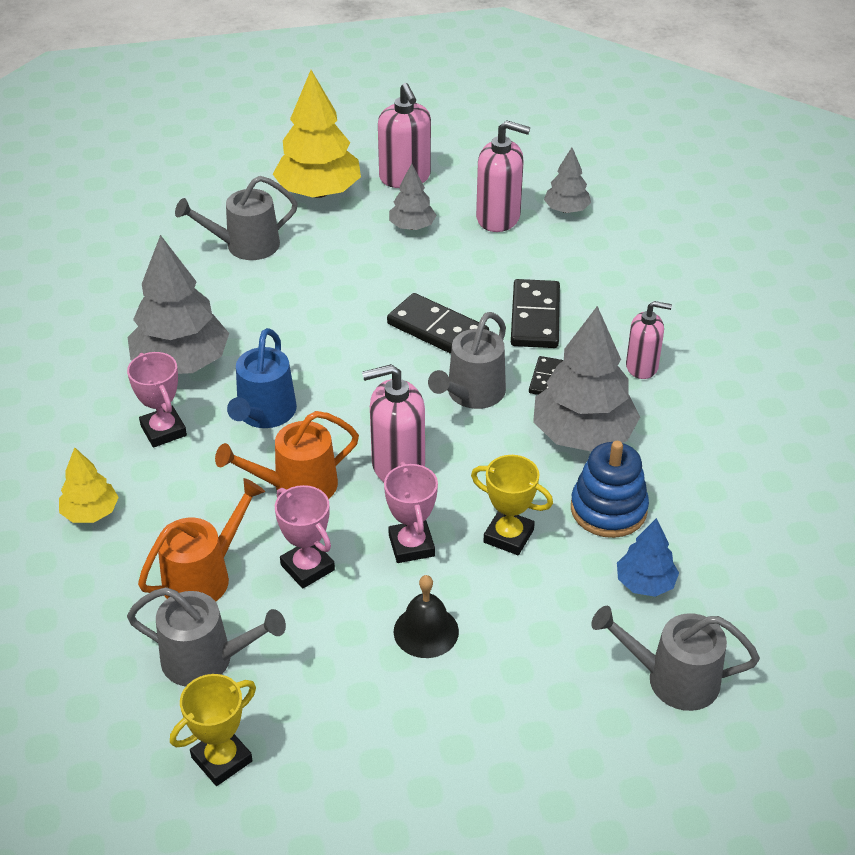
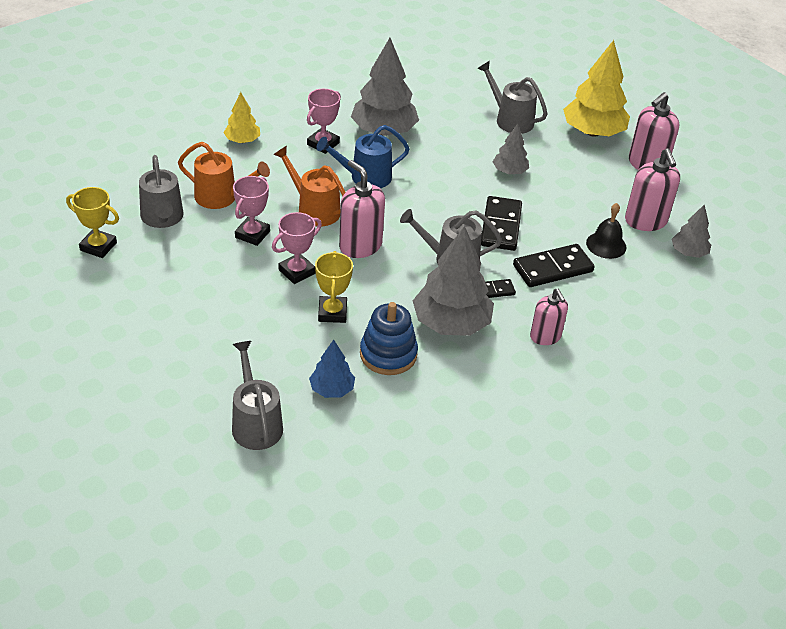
camera: 60 degrees right, 0 degrees up
(412, 226) = (596, 183): grey tree -> grey tree (509, 171)
(426, 631) = (231, 298): black bell -> black bell (606, 245)

